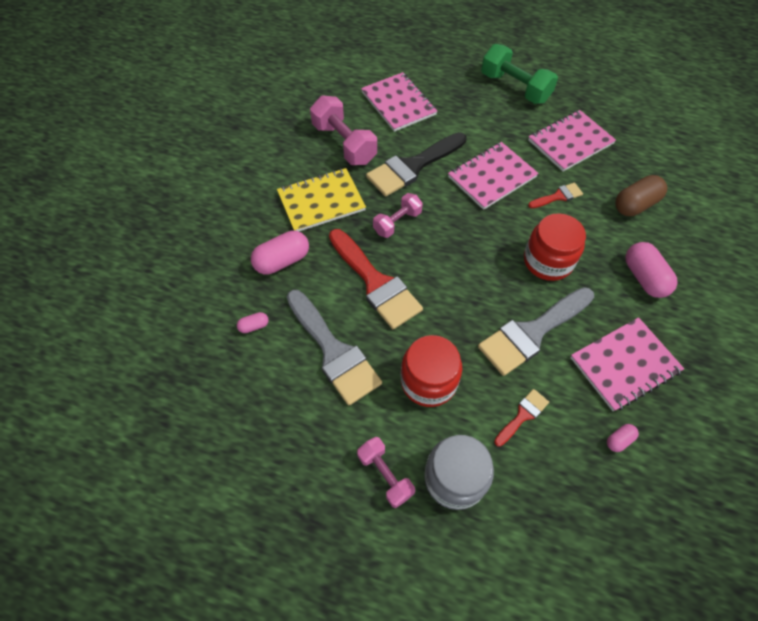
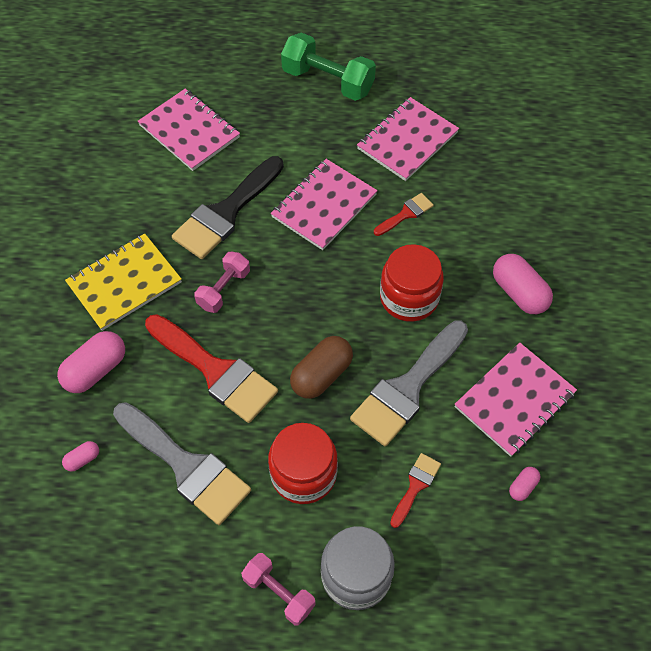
camera: 15 degrees left, 0 degrees up
(344, 144) = (134, 200): pink dumbbell -> none
(635, 205) = (495, 205): brown capsule -> brown capsule (321, 375)

